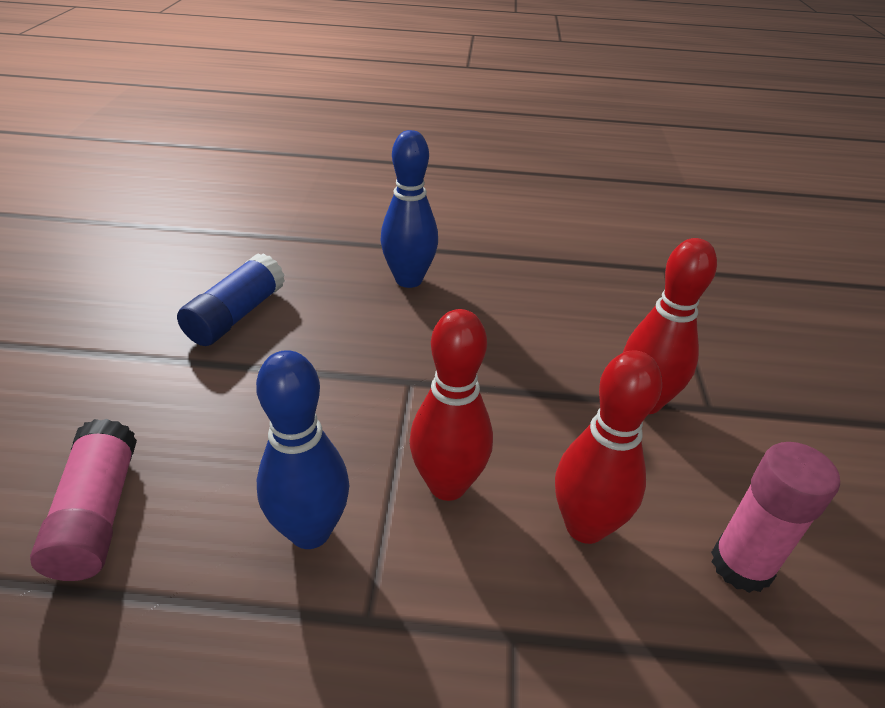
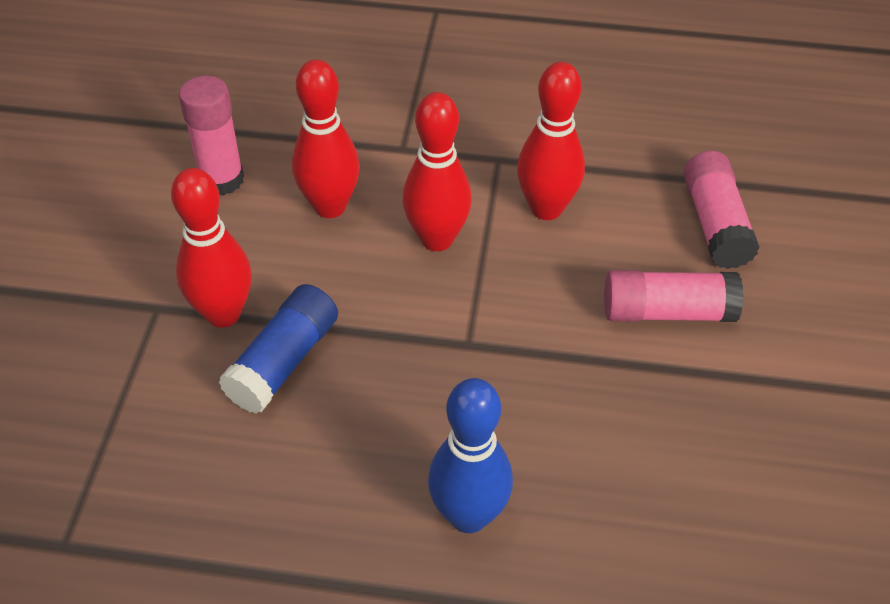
camera: 175 degrees left, 10 degrees up
(208, 410) = (667, 312): none -> pink glue stick
(236, 315) = (689, 443): blue glue stick -> blue glue stick (283, 362)
(310, 531) = (546, 208): blue bowling pin -> red bowling pin

